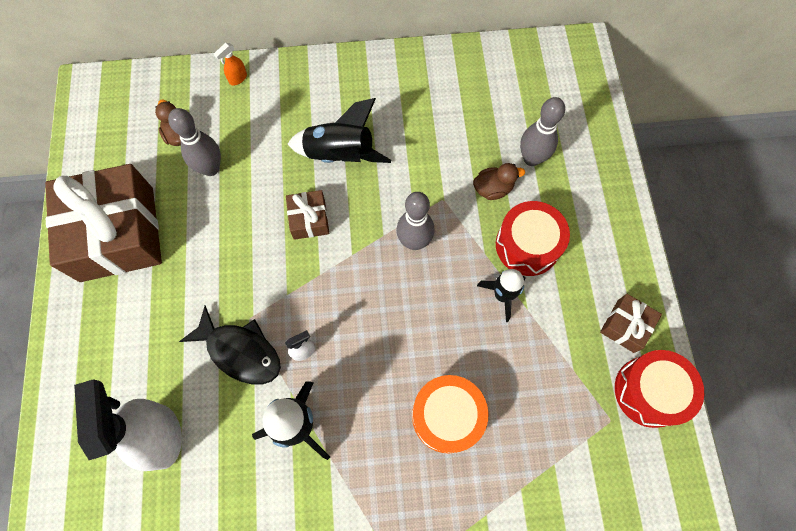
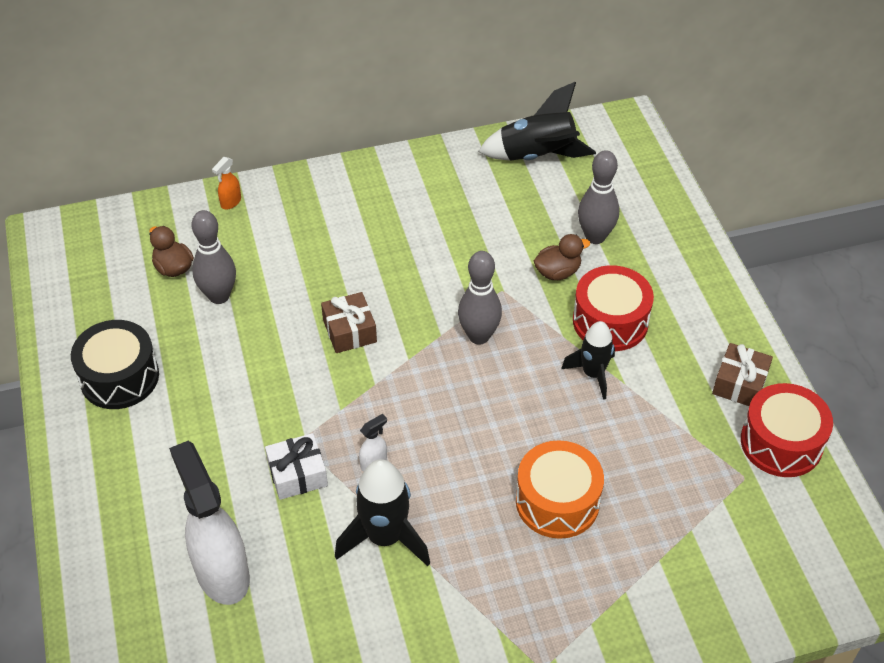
camera: 10 degrees left, 20 degrees down
(117, 234) = (119, 377): brown gift -> black drum
(240, 351) = (297, 474): black fish -> white gift
(340, 155) = (371, 262): black rocket -> black rocket (537, 156)

